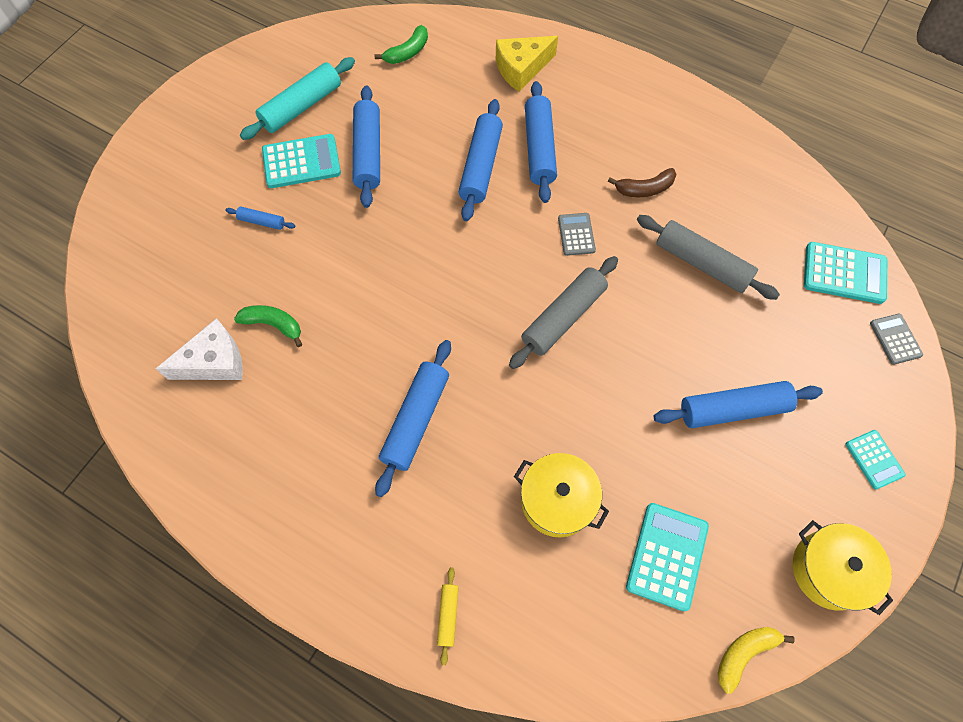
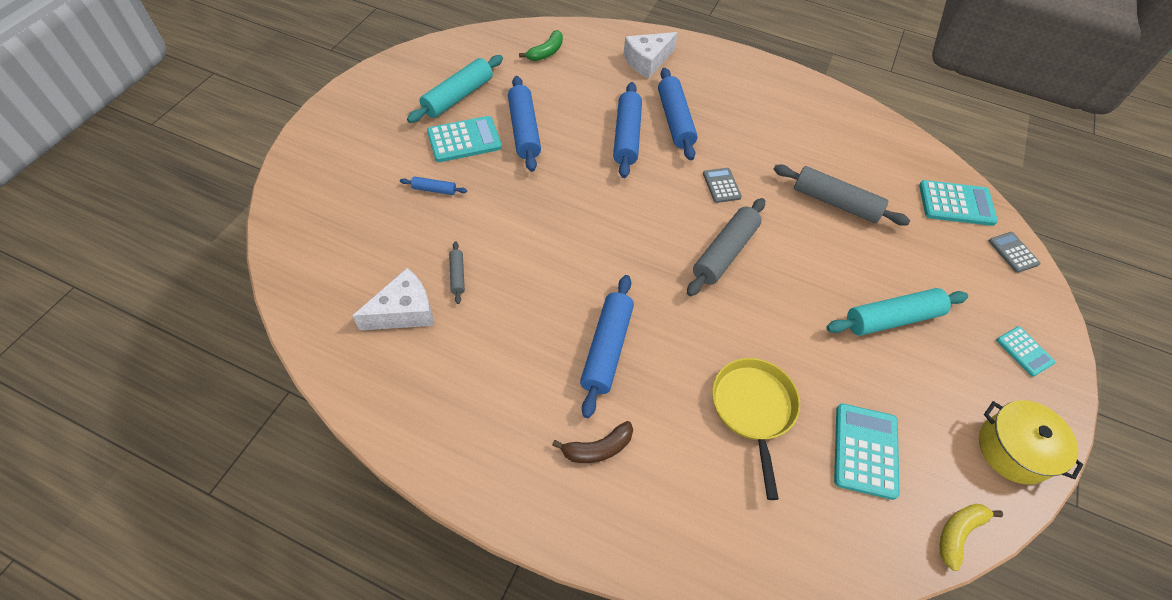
camera: 10 degrees left, 10 degrees down
(273, 324) = (457, 275): green banana -> grey rolling pin
(448, 615) = (670, 526): yellow rolling pin -> none
(521, 69) = (647, 61): yellow cheese -> white cheese
(557, 500) = (753, 409): yellow pot -> yellow pan
(644, 189) = (772, 147): brown banana -> brown banana (598, 448)
(733, 409) = (892, 319): blue rolling pin -> turquoise rolling pin

